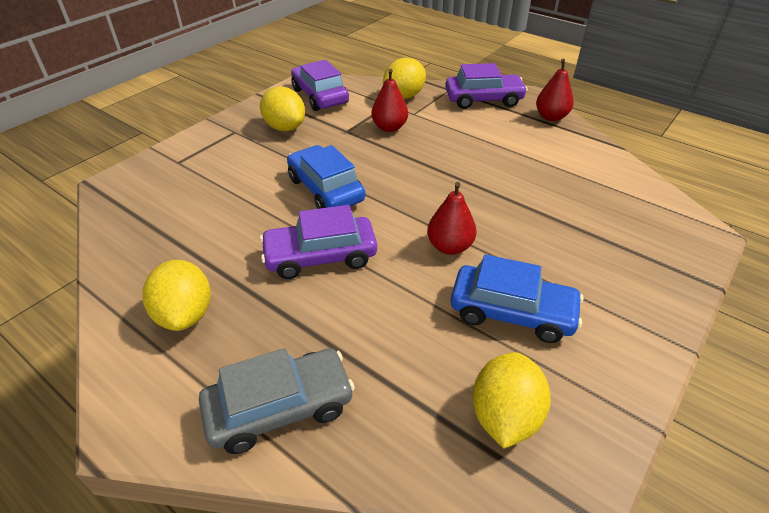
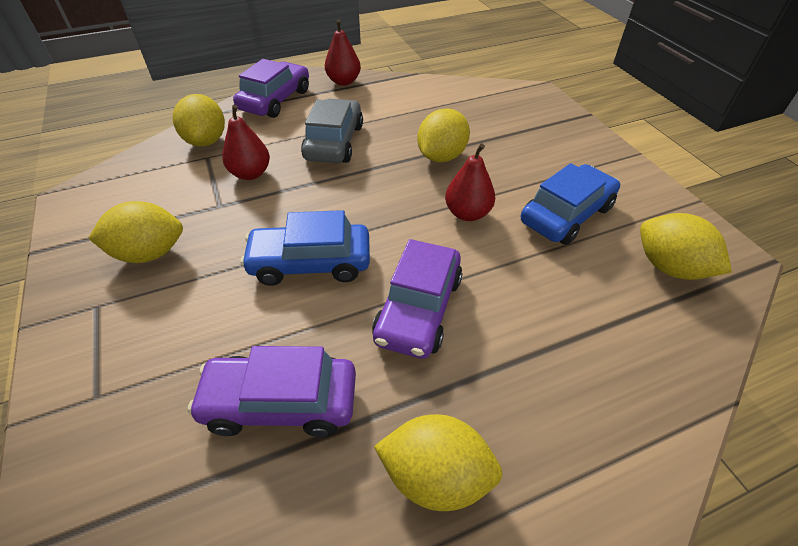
camera: 60 degrees left, 5 degrees up
(280, 408) = (616, 420): grey car -> grey car (334, 142)
(320, 96) = (121, 199): purple car -> purple car (280, 403)
(511, 206) = (441, 156): none -> yellow lemon

